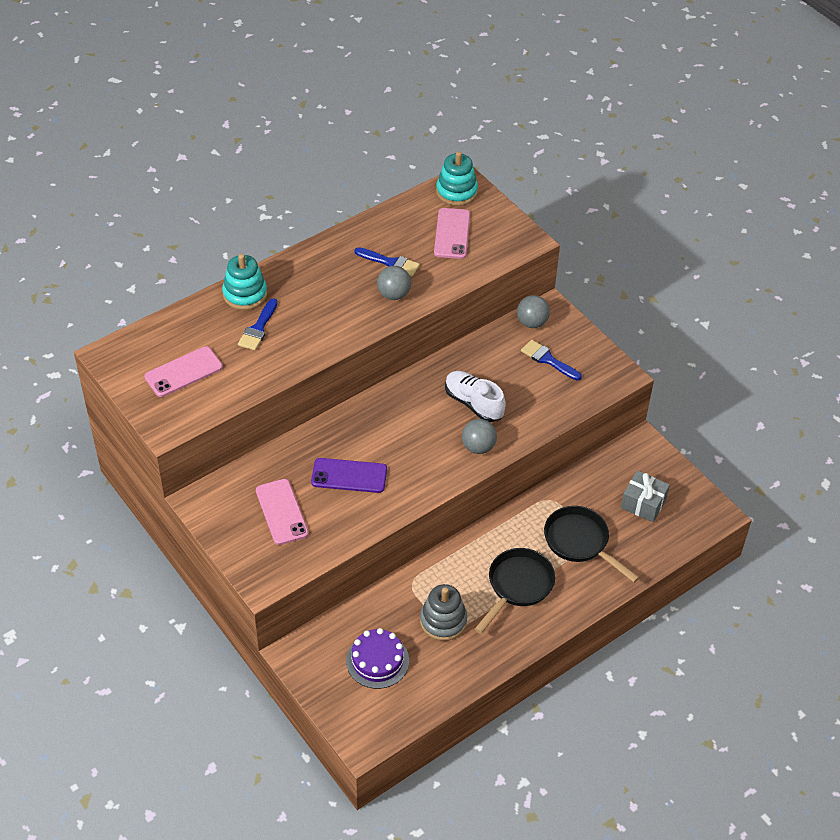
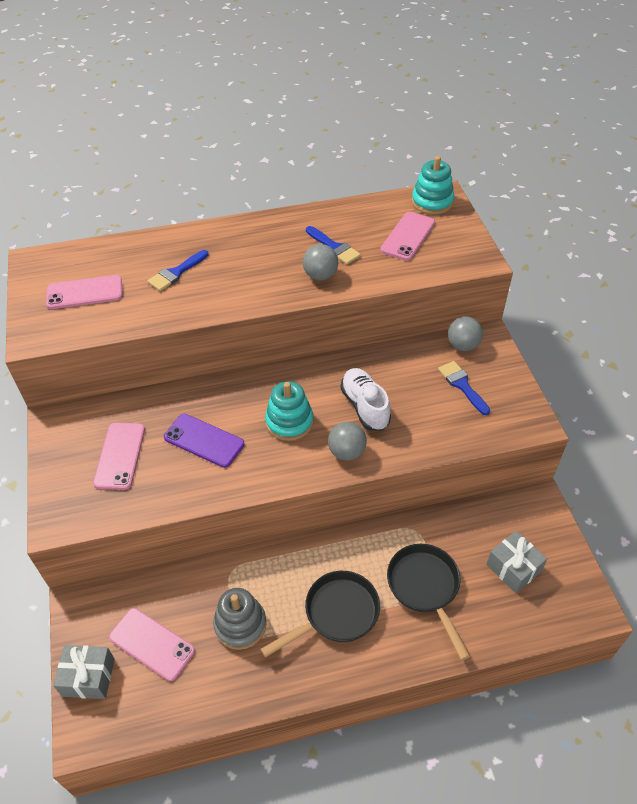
camera: 25 degrees right, 0 degrees up
(245, 294) = (185, 240): turquoise stacking toy -> turquoise stacking toy (289, 422)
(339, 702) = (88, 677): none -> grey gift
(377, 660) = (152, 644): purple cake -> pink phone

